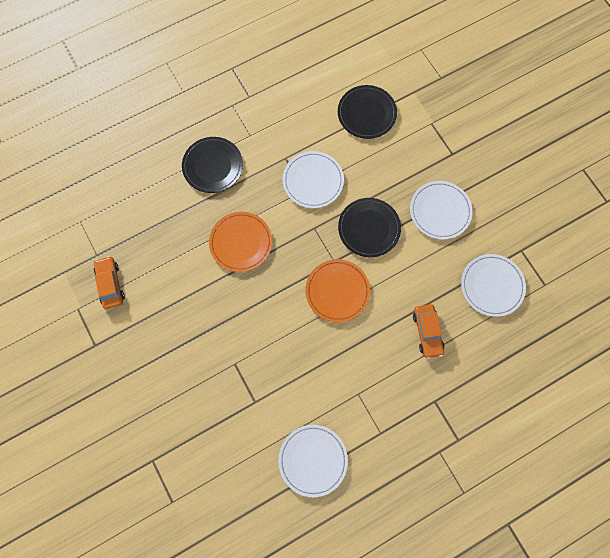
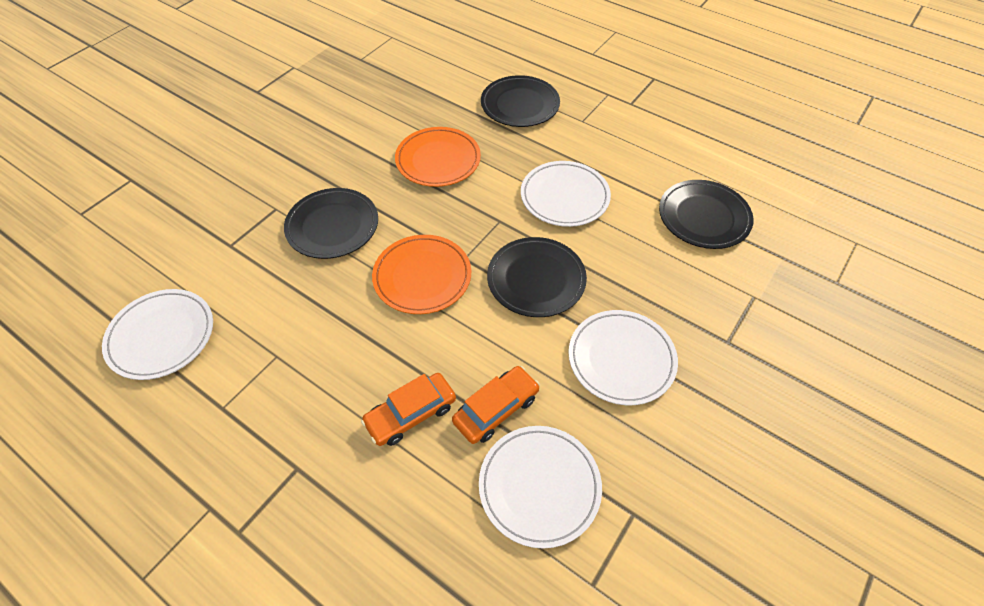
camera: 65 degrees right, 20 degrees down
(110, 284) = (332, 79): orange car -> orange car (496, 409)
(269, 331) = (332, 226): none -> black plate

